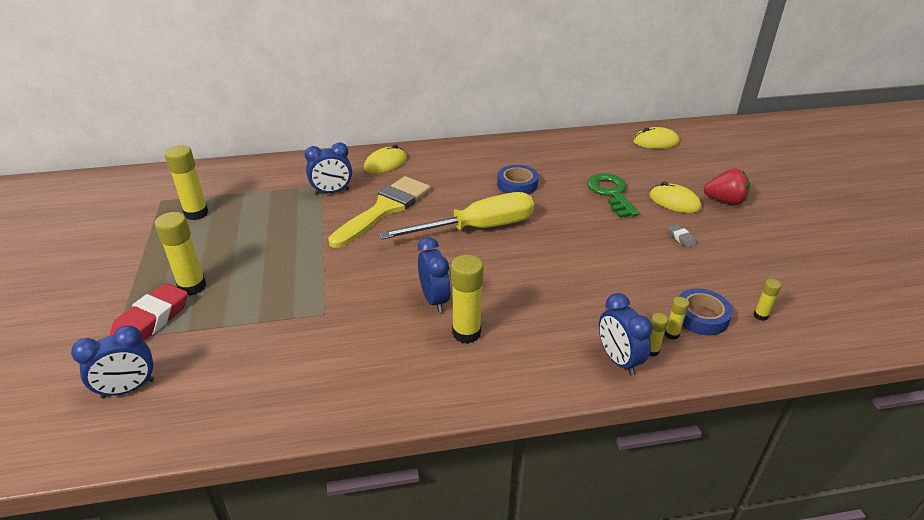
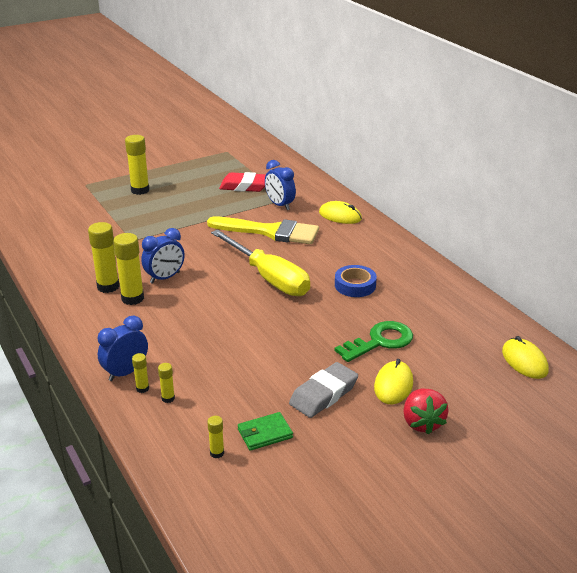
camera: 70 degrees right, 5 degrees down
(128, 389) = (46, 201): blue clock -> none
(151, 320) = (104, 189): red eraser -> red eraser (244, 186)
(196, 213) = (218, 167): yellow glue stick -> yellow glue stick (108, 286)
(681, 238) = (323, 394): grey eraser -> grey eraser, size x2.16
(701, 316) = (199, 414): blue tape -> none
(733, 281) = (265, 434): none -> green wallet

